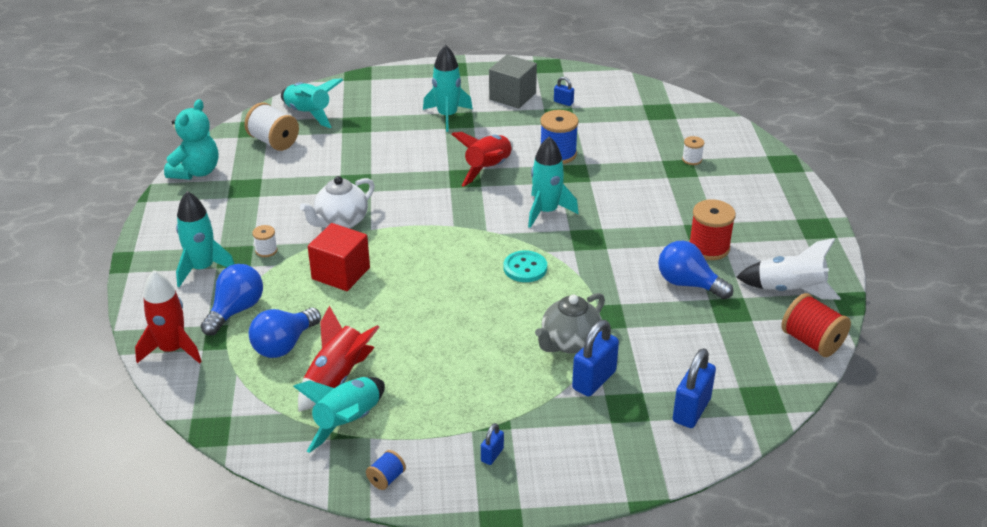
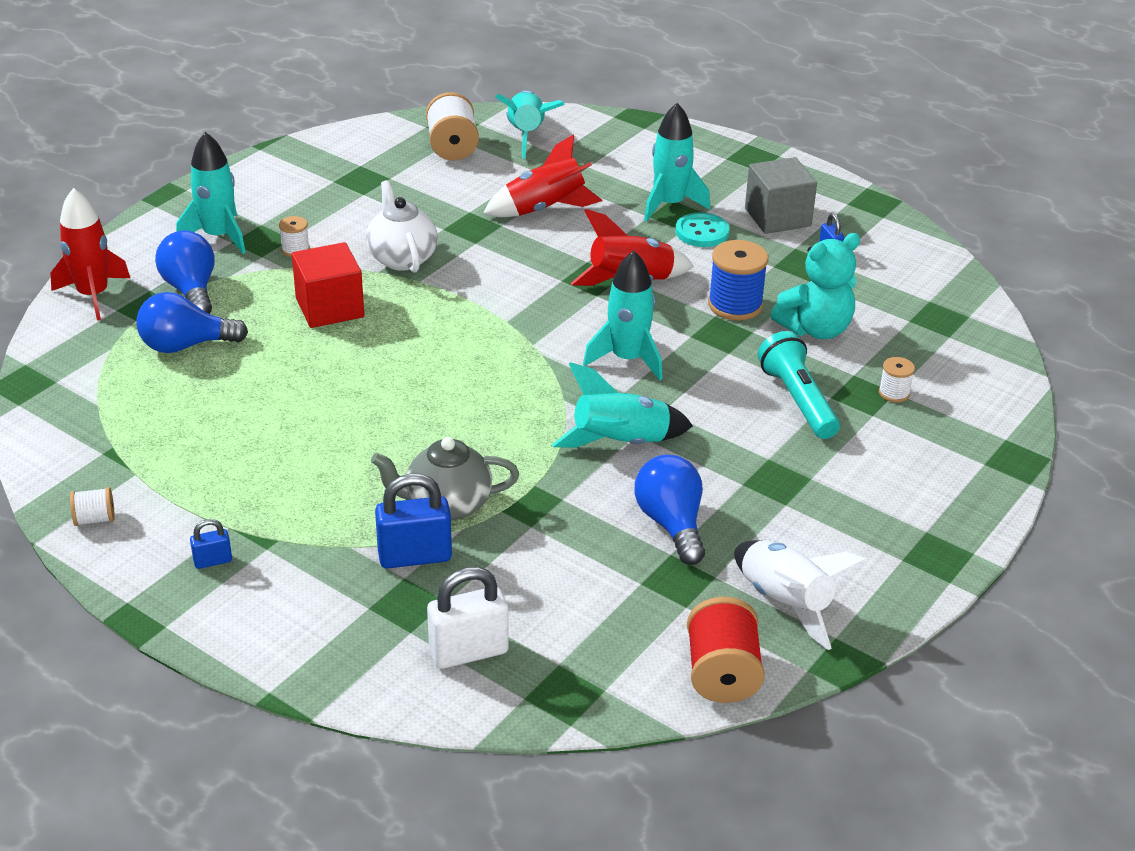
camera: 40 degrees right, 0 degrees up
(196, 172) = (340, 142): turquoise teddy bear -> turquoise teddy bear (815, 329)
(236, 310) = (191, 290): blue light bulb -> blue light bulb turned 90 degrees counterclockwise
(337, 379) = (184, 404): red rocket -> red rocket (544, 209)
(341, 222) = (402, 258): white teapot -> white teapot turned 75 degrees clockwise
(348, 422) = (137, 448): turquoise rocket -> turquoise rocket (620, 443)
(386, 478) = (95, 519): blue spool -> white spool
(525, 268) = (515, 404): turquoise button -> turquoise button (702, 232)
(655, 187) = (797, 400): none -> turquoise flashlight
(691, 410) = (468, 652): blue padlock -> white padlock
(709, 248) = (758, 500): red spool -> none

